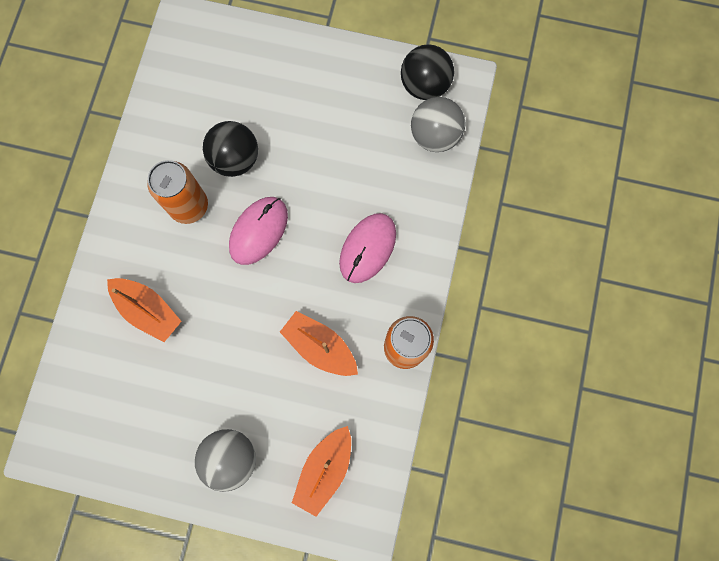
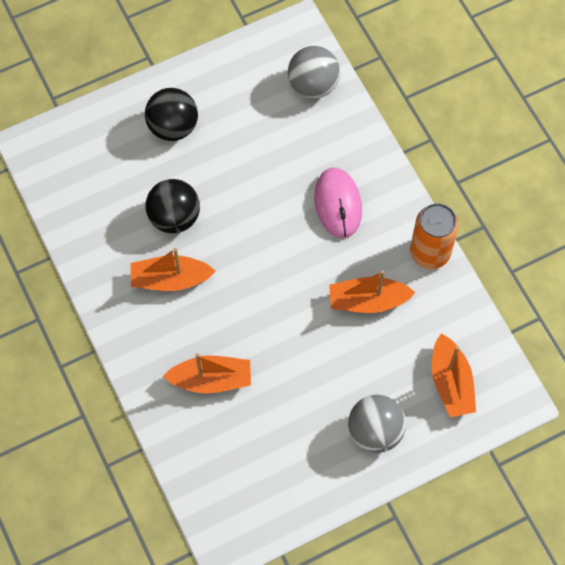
camera: 40 degrees left, 10 degrees down
(189, 206) = (170, 279): orange can -> orange boat
(258, 231) = (243, 255): pink mouse -> none
(424, 85) = (271, 54): black ball -> black ball (173, 127)

